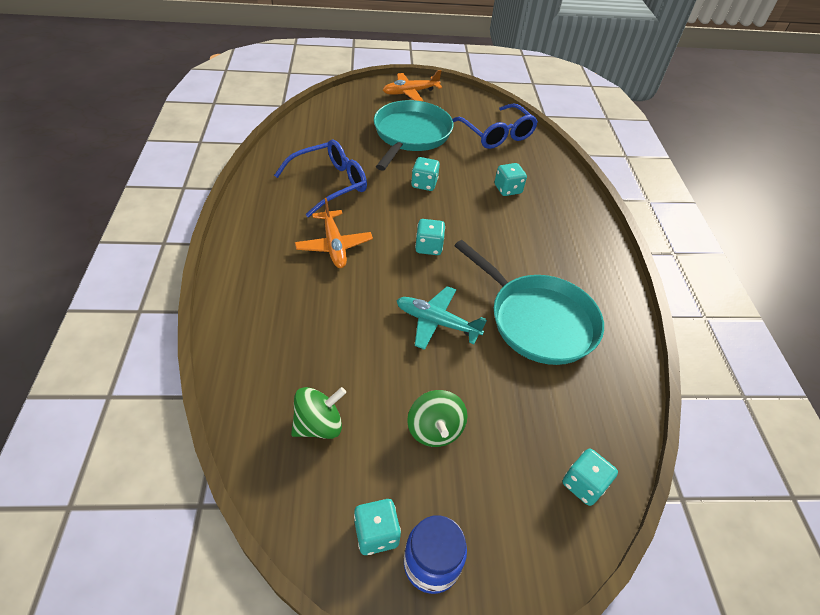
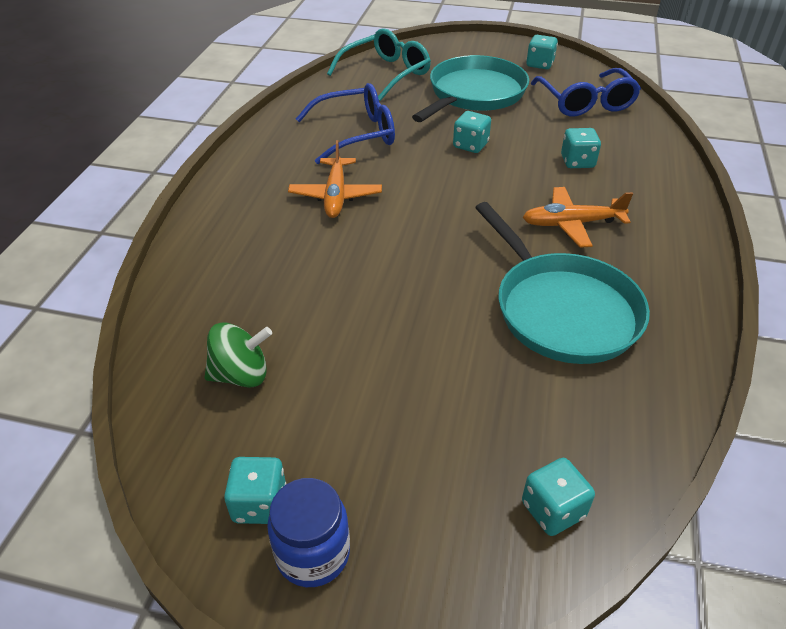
camera: 20 degrees right, 5 degrees down
(333, 122) = (386, 74): none -> turquoise glasses
(410, 92) = (491, 51): orange plane -> orange plane (571, 224)
(428, 247) = (449, 211): turquoise dice -> turquoise dice (540, 64)
(434, 429) = (377, 406): green spinning top -> none
(437, 322) = (427, 292): turquoise plane -> none

